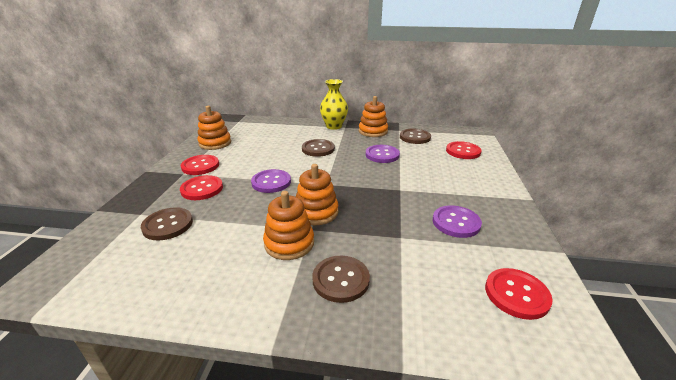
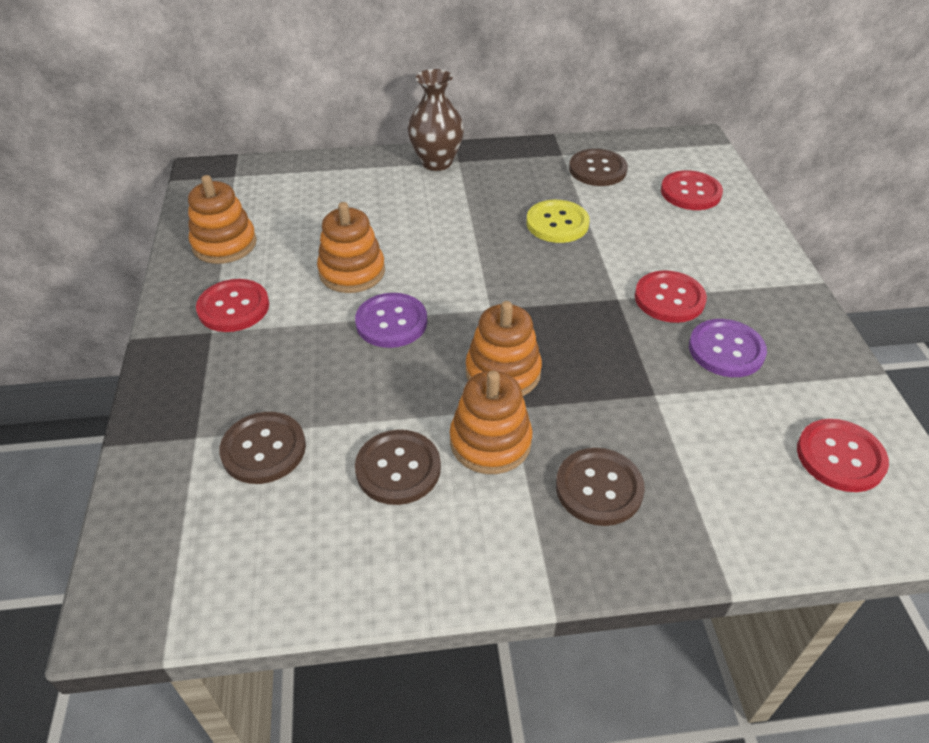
camera: 15 degrees left, 15 degrees up
(202, 189) = (273, 361): red button -> red button (669, 298)
(318, 149) = (435, 227): brown button -> brown button (398, 468)
(334, 126) = (436, 162): yellow vase -> brown vase
(373, 131) = (516, 165): orange stacking toy -> orange stacking toy (352, 272)
(382, 155) = (557, 223): purple button -> yellow button

